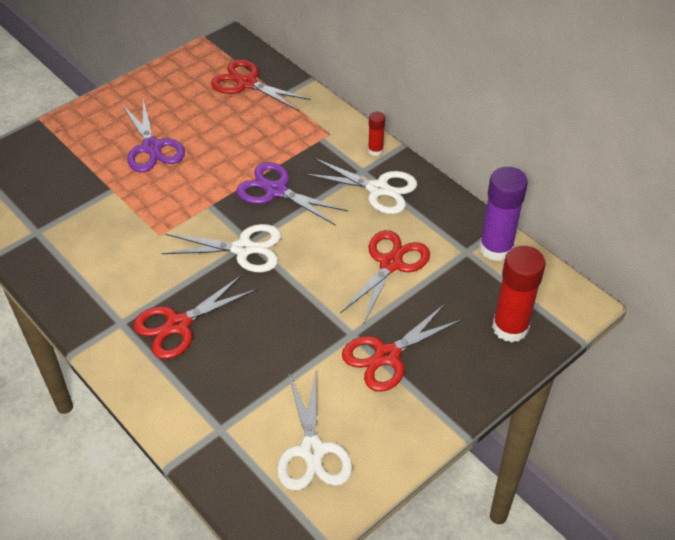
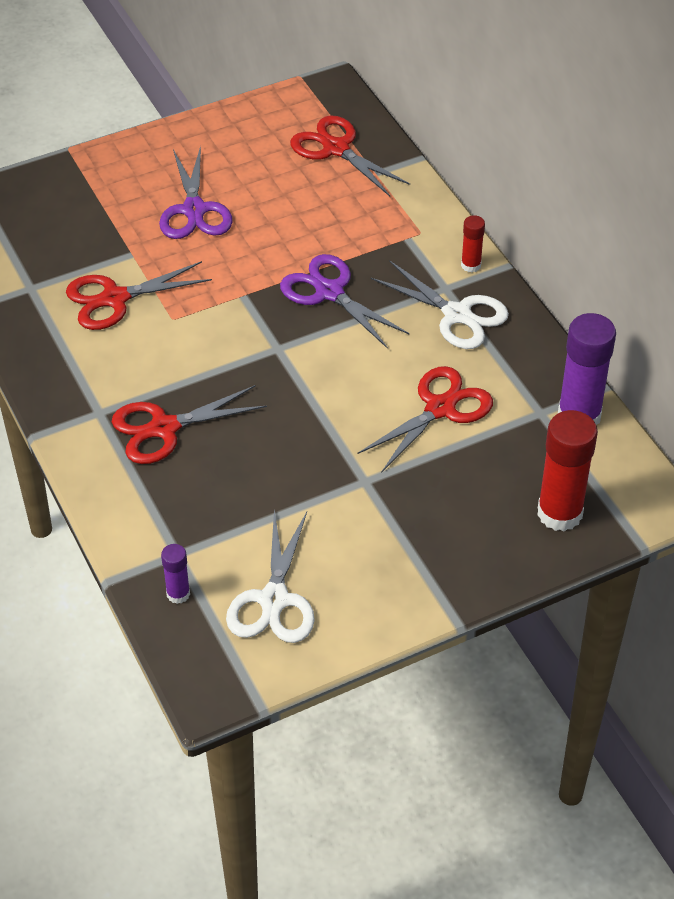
camera: 15 degrees right, 0 degrees up
(231, 464) = (178, 594): none -> purple glue stick
(243, 249) = (267, 355): white scissors -> none
(387, 355) = (397, 514): red scissors -> red scissors (115, 299)

